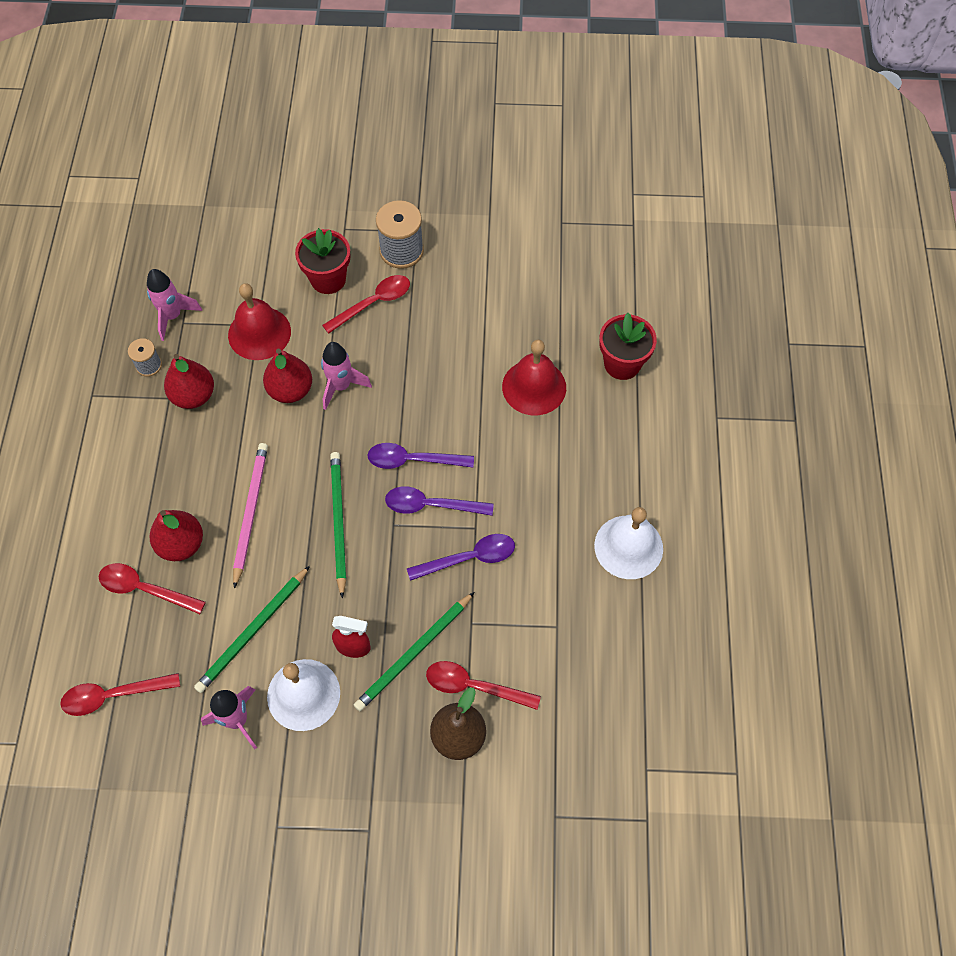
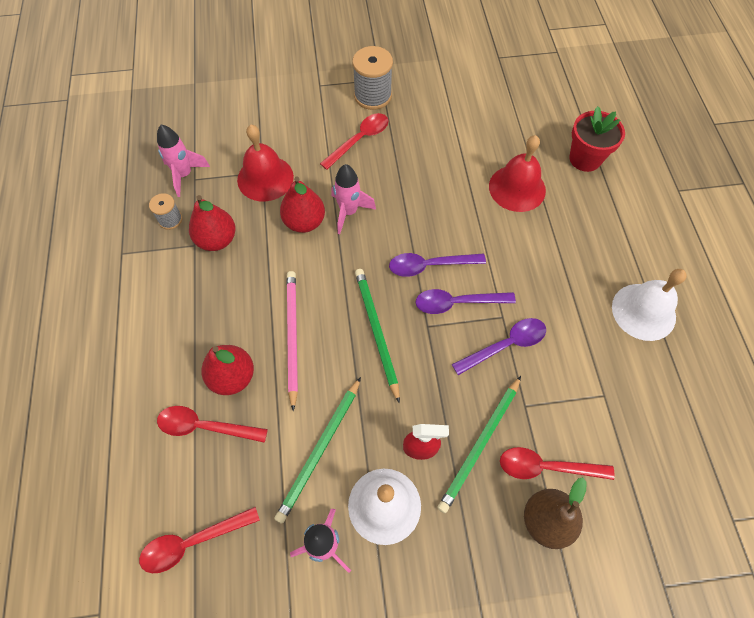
camera: 10 degrees left, 0 degrees up
(328, 279) = (315, 126): red flower pot -> none

